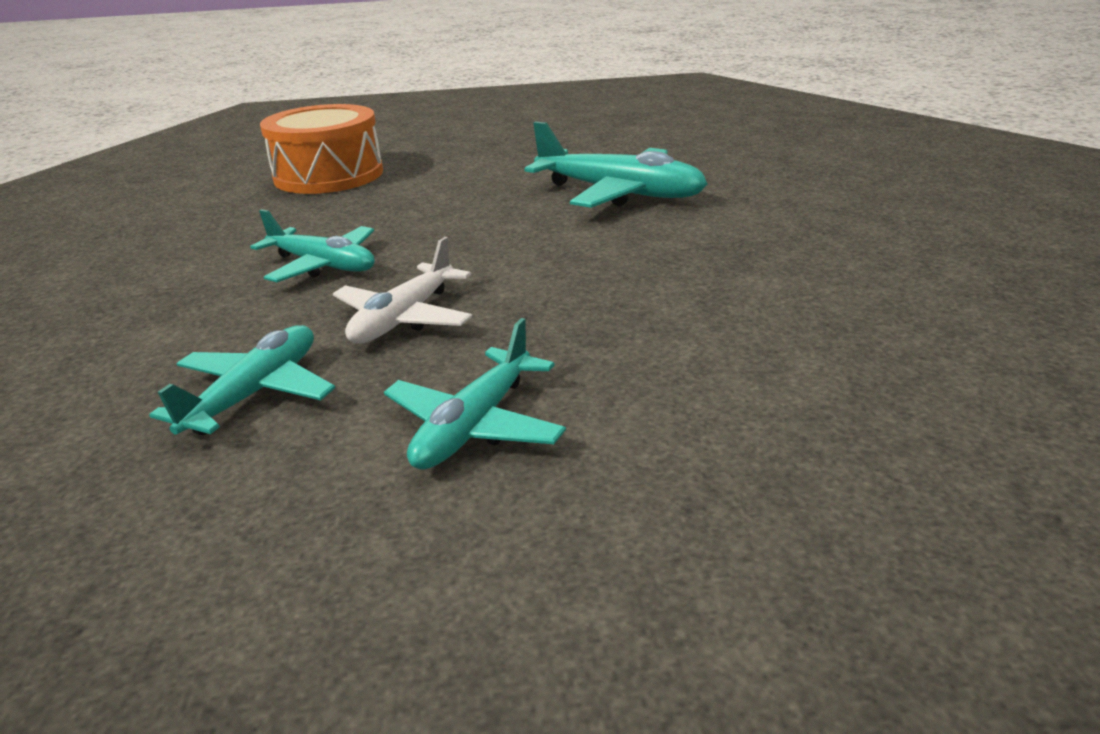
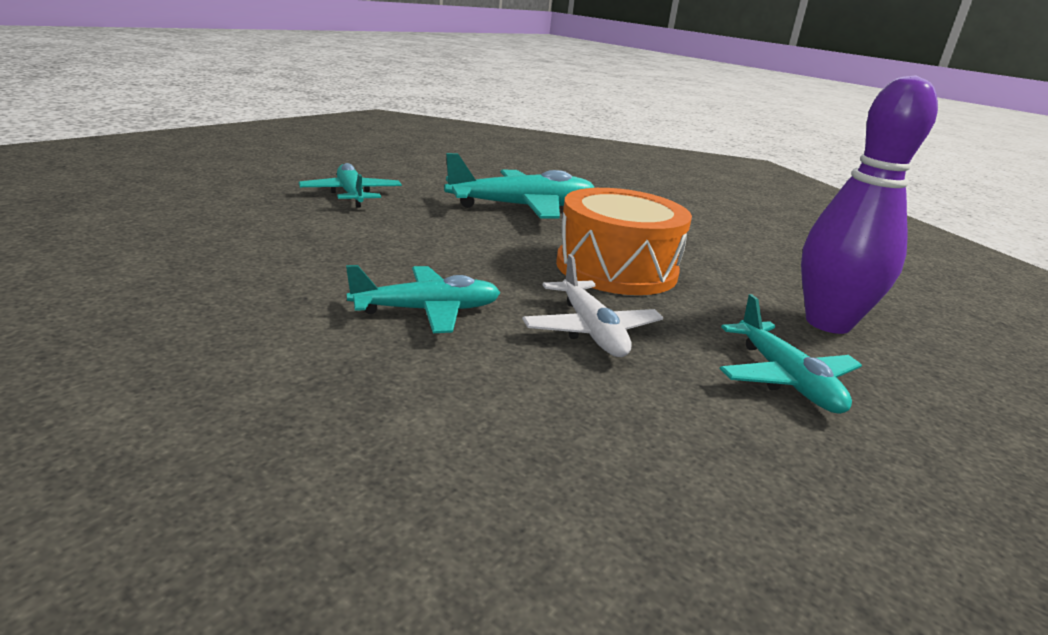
camera: 50 degrees left, 5 degrees down
(256, 393) = (625, 424): turquoise plane -> turquoise plane (351, 194)
(329, 175) = (223, 229): orange drum -> orange drum (616, 268)
(689, 400) = (828, 323): none -> purple bowling pin

